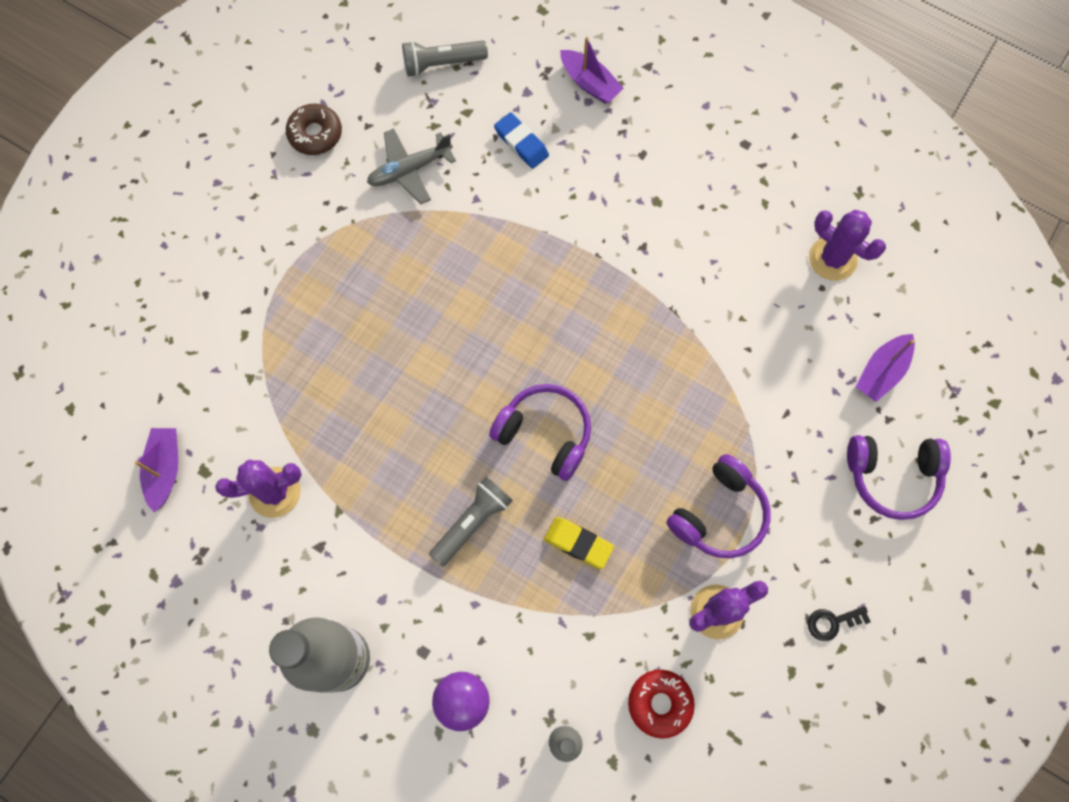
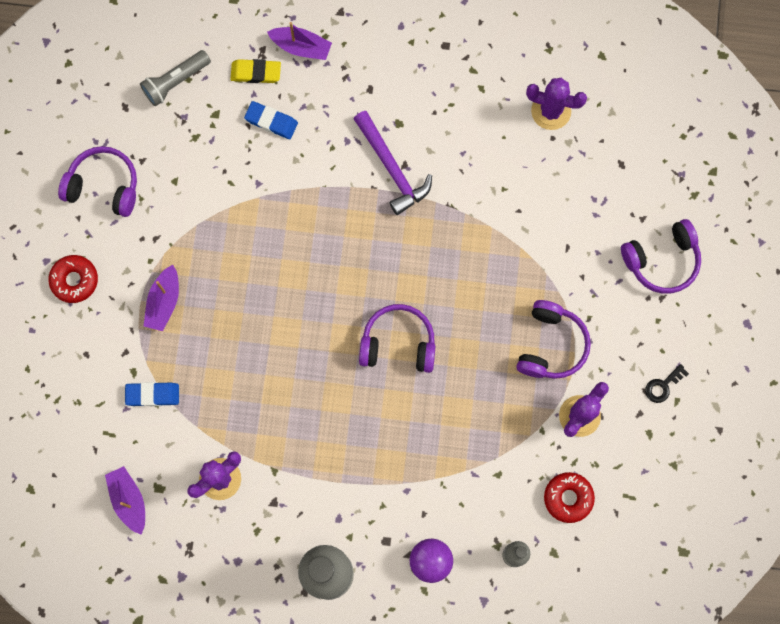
camera: 25 degrees left, 5 degrees up
(234, 214) = (74, 280): none -> red donut
(251, 368) = (152, 395): none -> blue eraser
(315, 134) = (104, 186): brown donut -> purple headphones
(409, 170) = (194, 183): grey plane -> none
(472, 522) = (377, 433): grey flashlight -> none
(578, 543) = (460, 413): yellow eraser -> yellow eraser (256, 73)
(627, 244) = (392, 168): none -> purple hammer
(881, 372) = (622, 184): purple boat -> purple boat (164, 302)

